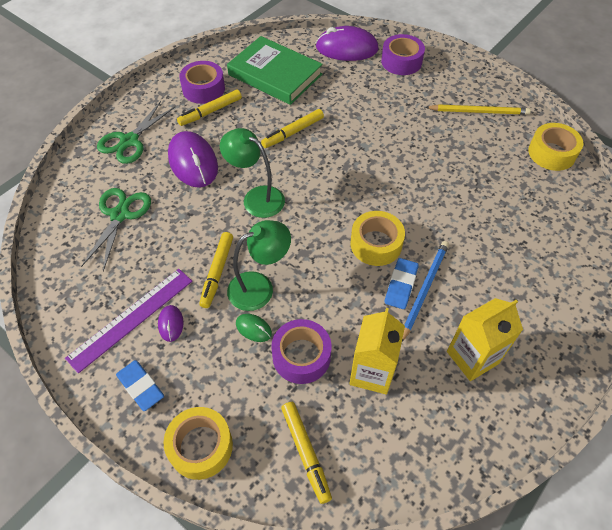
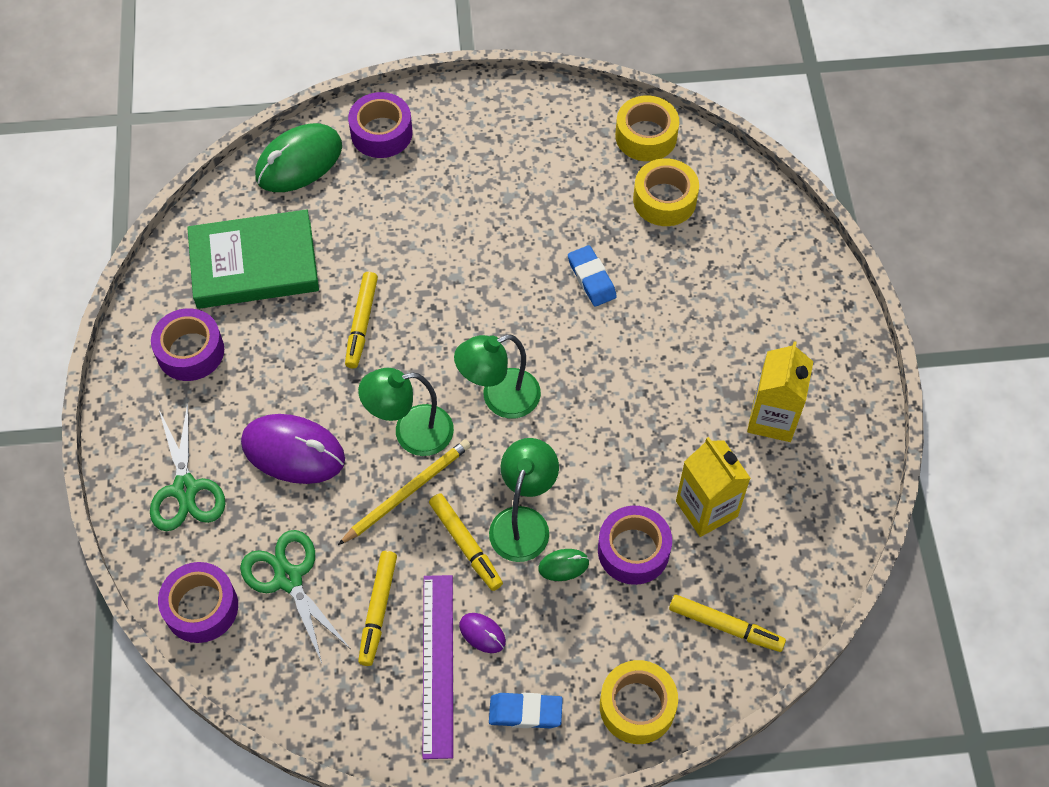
camera: 45 degrees left, 5 degrees up
(70, 195) = (201, 607): none -> purple tape
(210, 112) = (236, 374): yellow marker -> yellow marker (378, 610)
(320, 217) = (499, 398): none -> green lamp
(346, 48) = (299, 162): purple mouse -> green mouse
(376, 244) = (583, 381): yellow tape -> yellow tape (664, 200)
(401, 285) = (648, 404): blue eraser -> blue eraser (591, 279)
(424, 289) = (672, 389): blue pencil -> none
(479, 112) = (529, 138): yellow pencil -> yellow pencil (407, 492)

